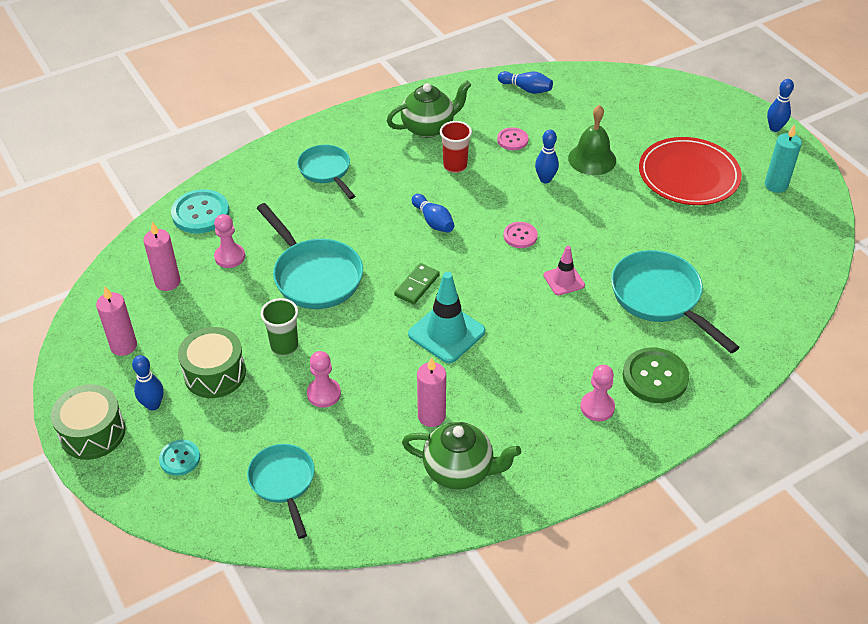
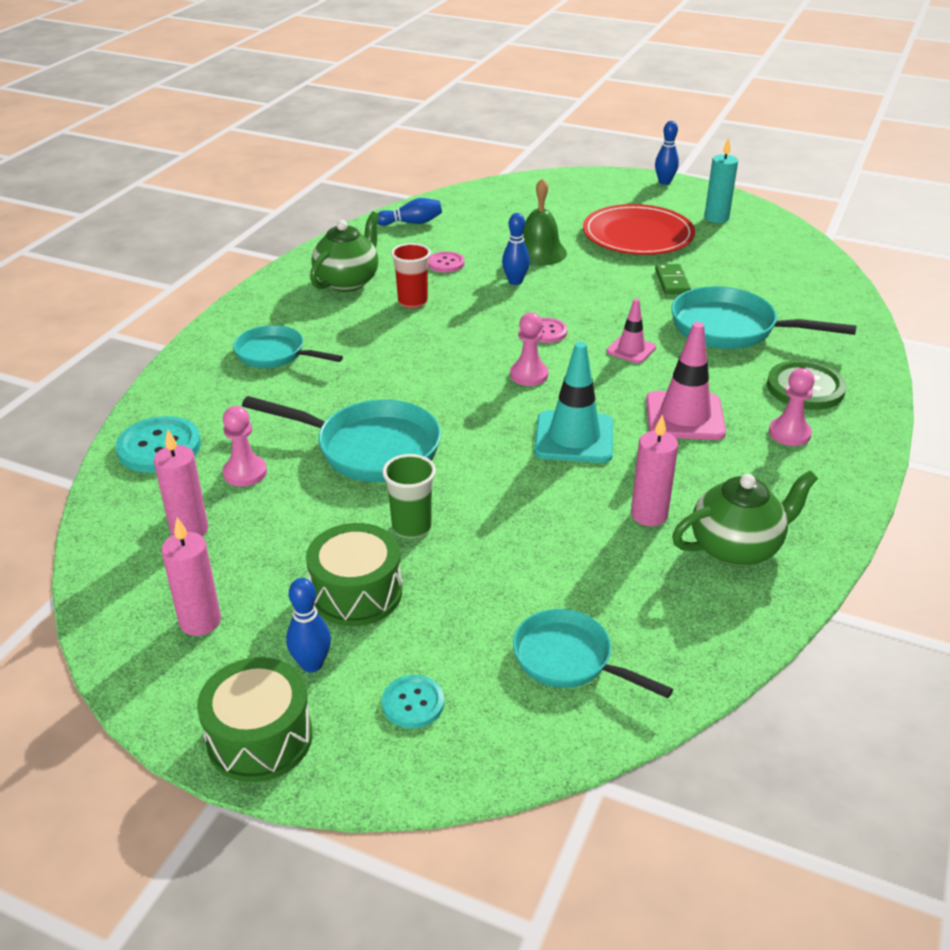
camera: 35 degrees left, 10 degrees down
(324, 394) = (511, 550): pink pawn -> pink pawn (529, 375)
(417, 285) = (493, 411): green domino -> green domino (672, 282)
(433, 221) = (445, 353): blue bowling pin -> none
(539, 355) = (684, 416): none -> pink traffic cone

